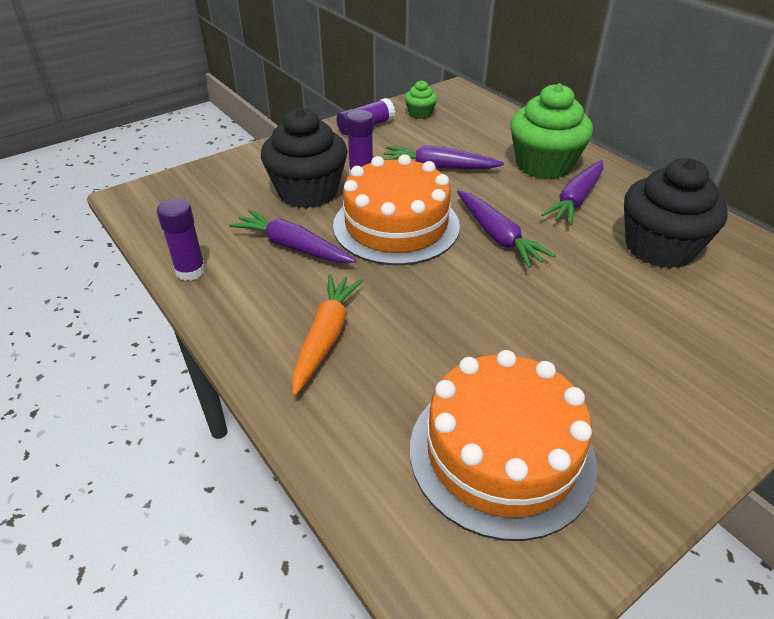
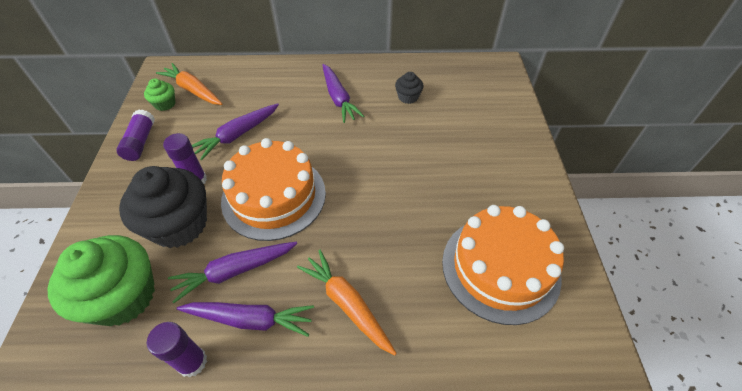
camera: 55 degrees left, 10 degrees up
(455, 117) = (193, 90): none -> orange carrot
(497, 236) = (335, 153): purple carrot -> purple carrot (250, 320)
(543, 165) = (293, 88): green cupcake -> green cupcake (123, 296)
(659, 248) = (408, 97): black cupcake -> black cupcake, size x0.47

